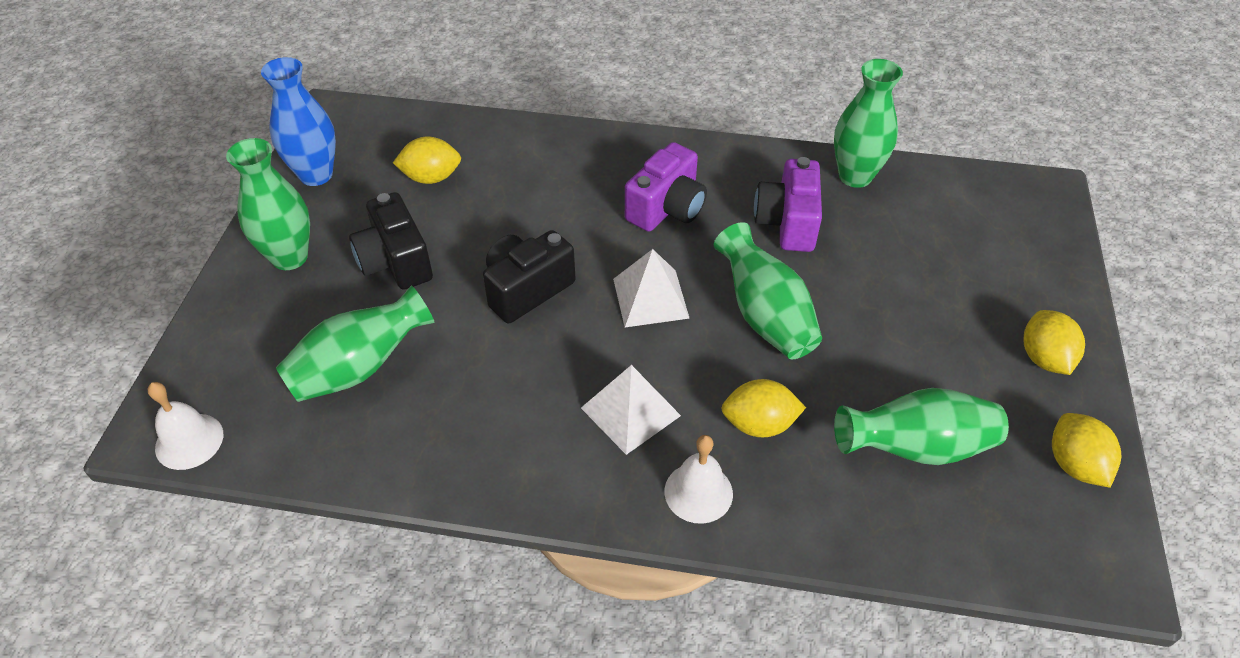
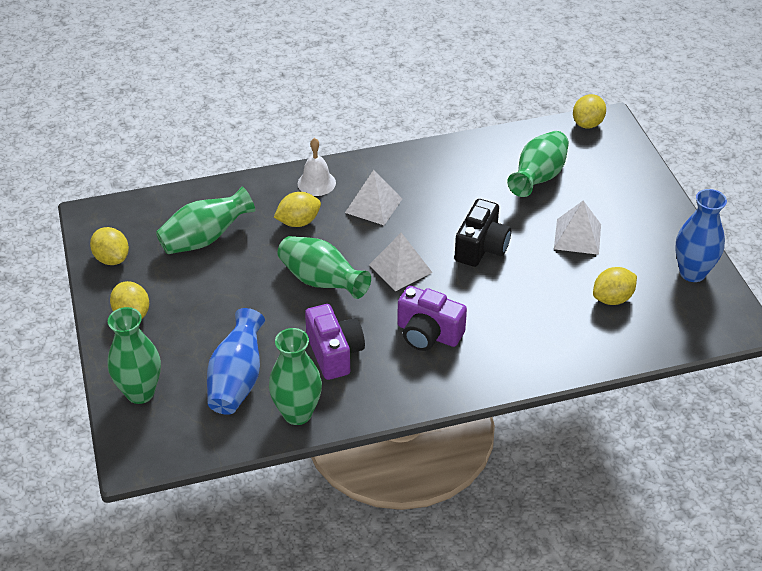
camera: 155 degrees right, 5 degrees down
(189, 441) = (587, 124): white bell -> yellow lemon
(289, 257) = (644, 217): green vase -> green vase (140, 392)
(395, 261) = (577, 236): black camera -> white pyramid
(666, 208) = (428, 334): purple camera -> purple camera turned 75 degrees counterclockwise
(914, 230) = (237, 380): none -> blue vase

